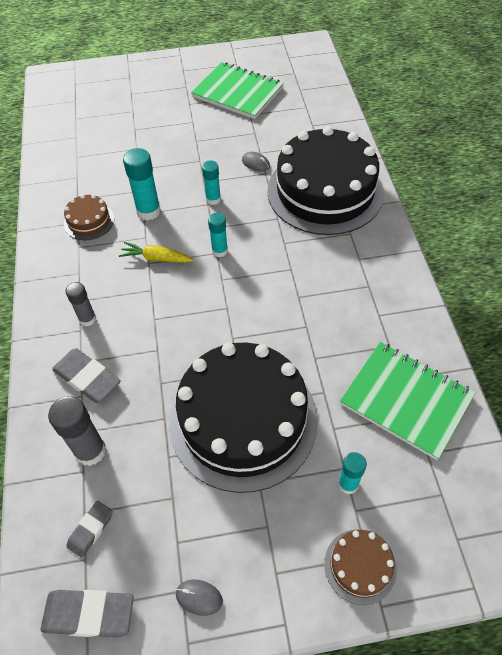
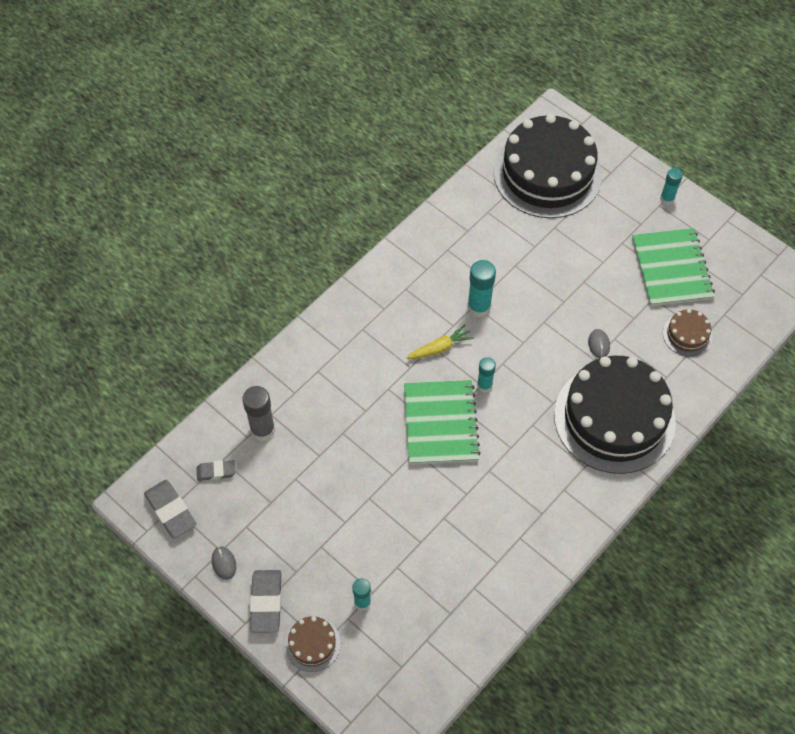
camera: 50 degrees right, 5 degrees up
(87, 319) = (352, 347): grey glue stick -> none
(87, 378) = (309, 385): grey eraser -> grey eraser (266, 602)
(89, 221) = (434, 275): brown cake -> brown cake (687, 335)
(156, 258) = (440, 348): yellow carrot -> yellow carrot turned 90 degrees clockwise
(213, 199) = (531, 342): turquoise glue stick -> turquoise glue stick (667, 199)
(243, 420) = (357, 505): black cake -> black cake (547, 173)
(406, 400) = (458, 601): green notebook -> green notebook (440, 423)

